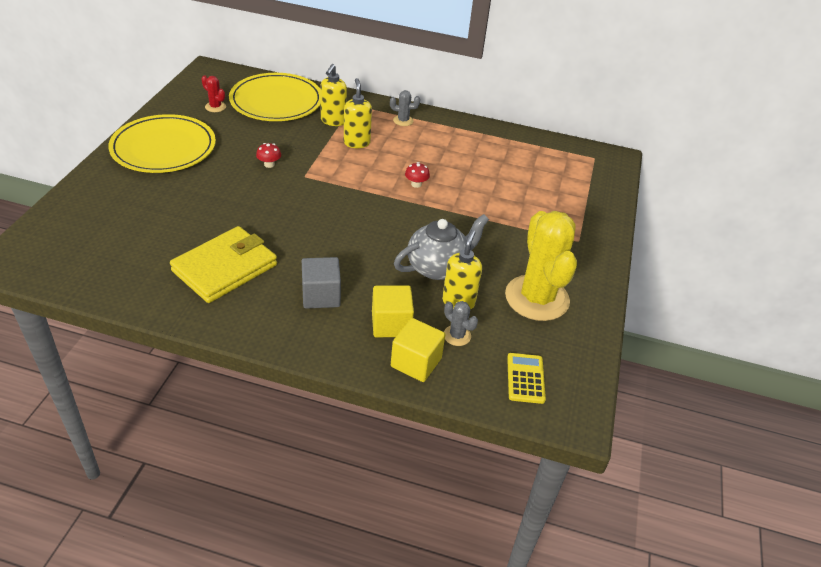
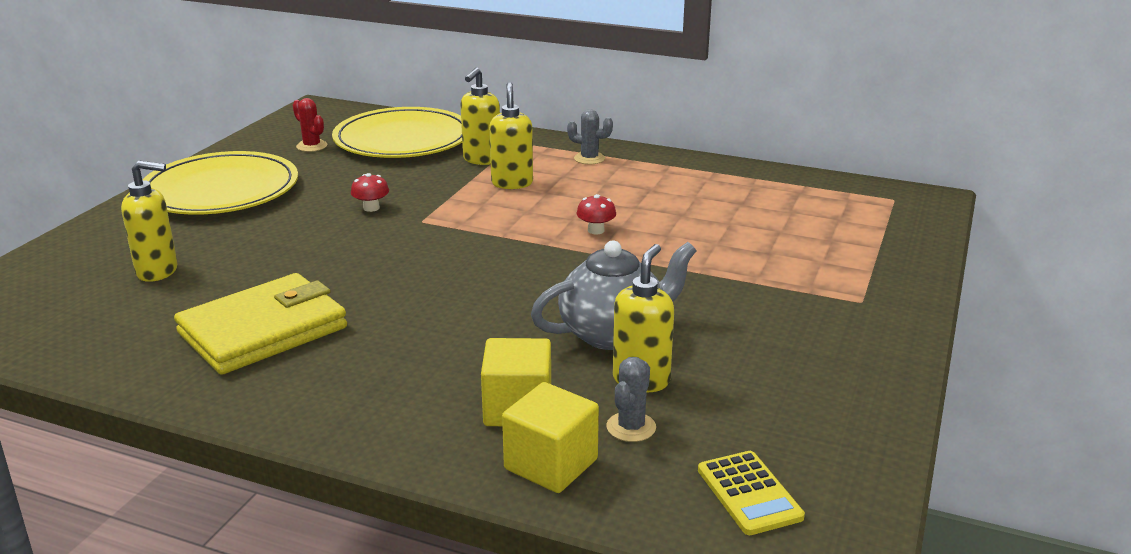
camera: 10 degrees right, 15 degrees down
(143, 220) = (158, 271): none -> yellow soap dispenser
(321, 295) = (408, 368): grey cube -> none
(457, 335) = (631, 427): grey cactus -> grey cactus turned 60 degrees clockwise
(525, 378) = (749, 493): yellow calculator -> yellow calculator turned 150 degrees clockwise
(537, 298) = (781, 377): yellow cactus -> none

